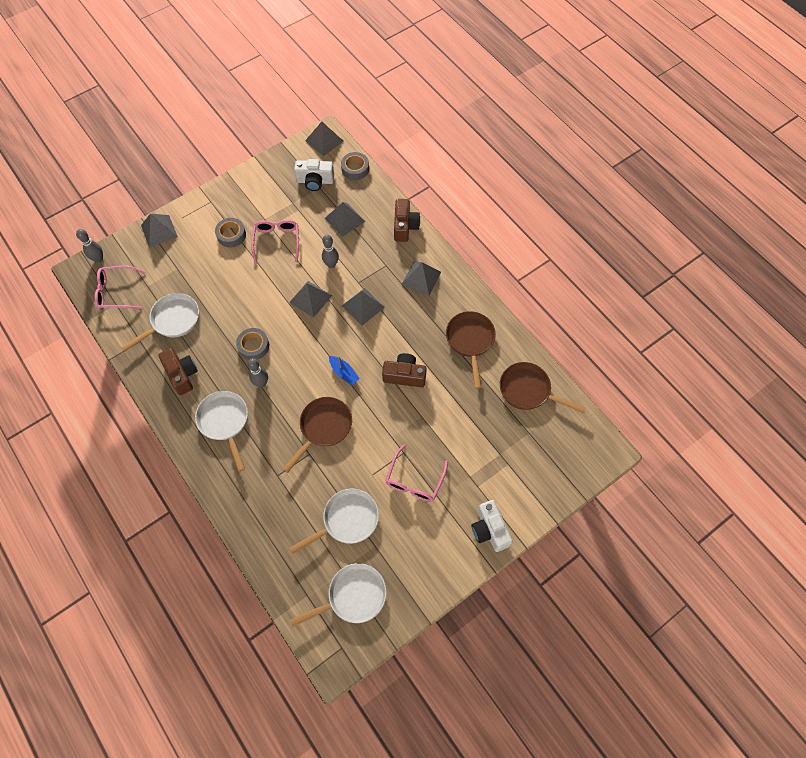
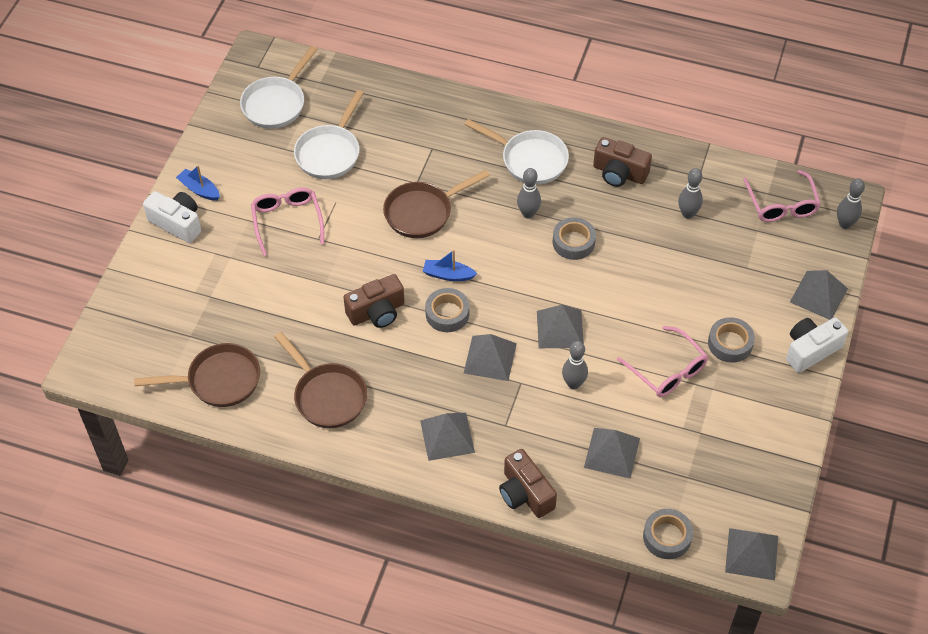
camera: 145 degrees right, 10 degrees down
(117, 292) = (781, 204): pink glasses -> pink glasses turned 120 degrees clockwise
(172, 321) = (688, 214): white pan -> grey bowling pin
(315, 181) = (702, 482): white camera -> white camera (811, 350)
(323, 428) = (423, 212): brown pan -> brown pan turned 60 degrees clockwise
(364, 348) = (447, 314): none -> grey tape
(457, 550) = (199, 189): none -> blue boat

